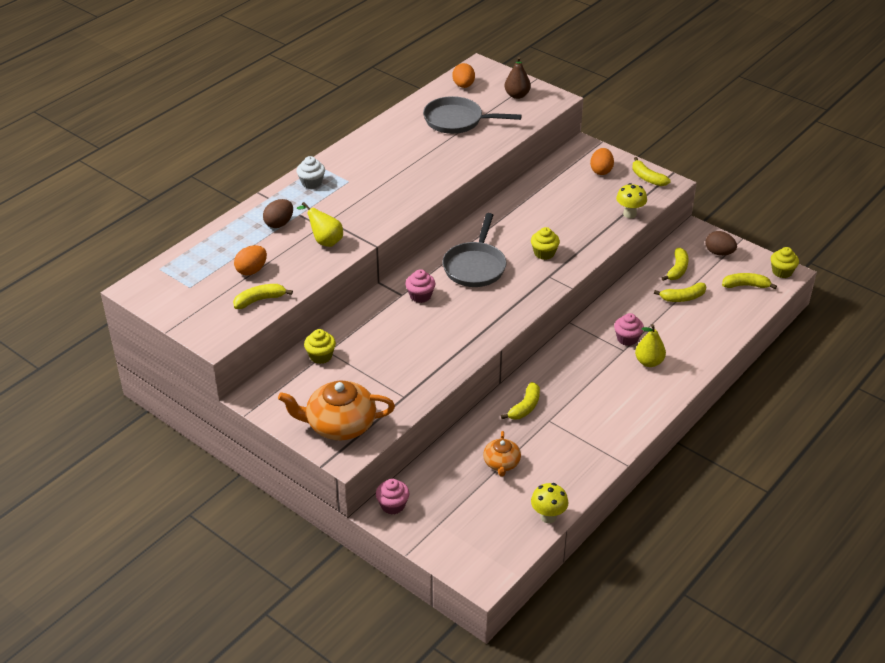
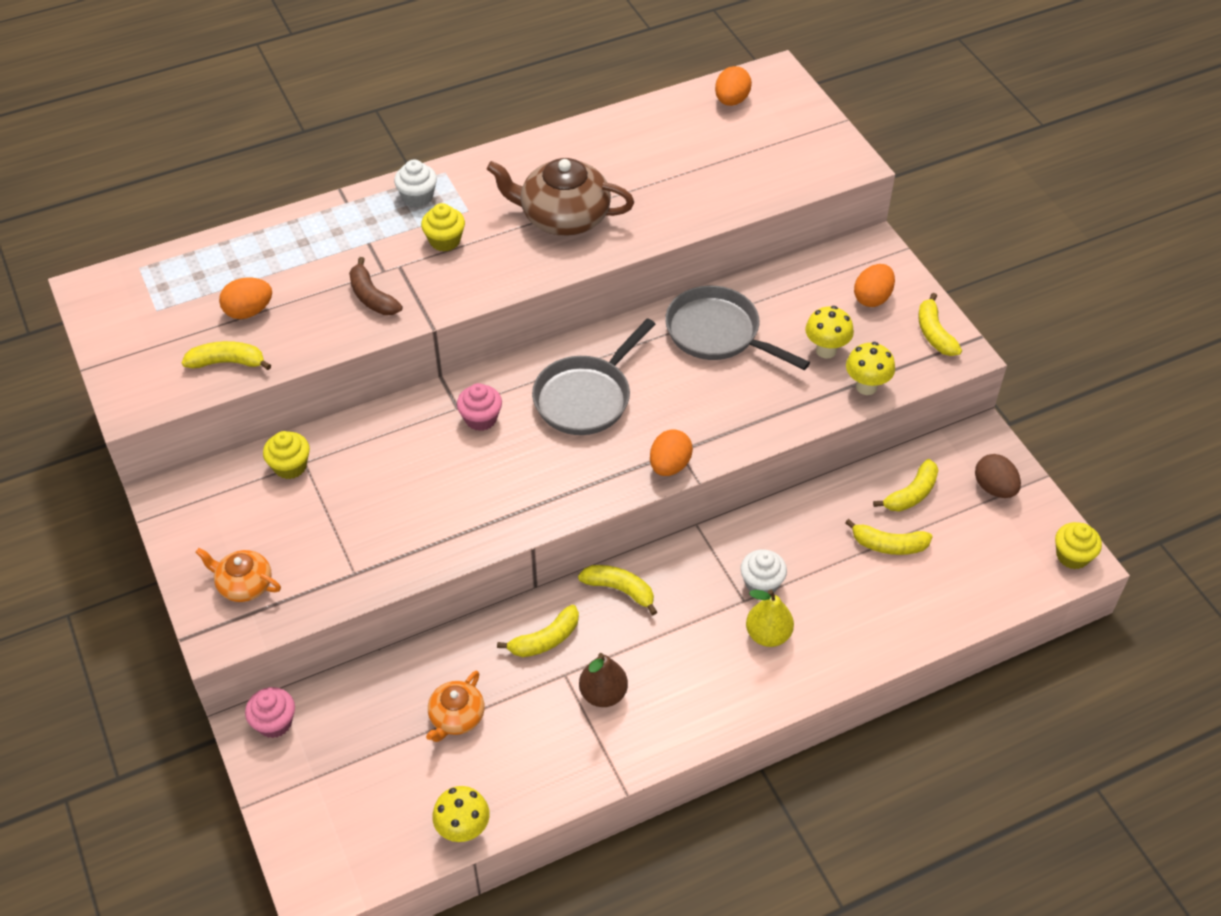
camera: 25 degrees right, 10 degrees up
(279, 223) = (332, 248): brown egg -> none
(324, 241) = (372, 297): yellow pear -> brown banana
(340, 425) = (244, 584): orange teapot -> orange teapot, size x0.56
(409, 169) = (563, 217): none -> brown teapot
(457, 120) = (683, 157): grey pan -> grey pan (718, 333)
(517, 95) = (798, 140): brown pear -> brown pear (603, 694)
(544, 253) = (697, 410): yellow cupcake -> yellow cupcake (445, 241)
(549, 285) = (669, 465): none -> orange egg
(594, 203) = (826, 350): none -> yellow mushroom
(627, 339) = (761, 583): pink cupcake -> white cupcake
(746, 285) = (999, 559): yellow banana -> yellow banana (620, 590)

